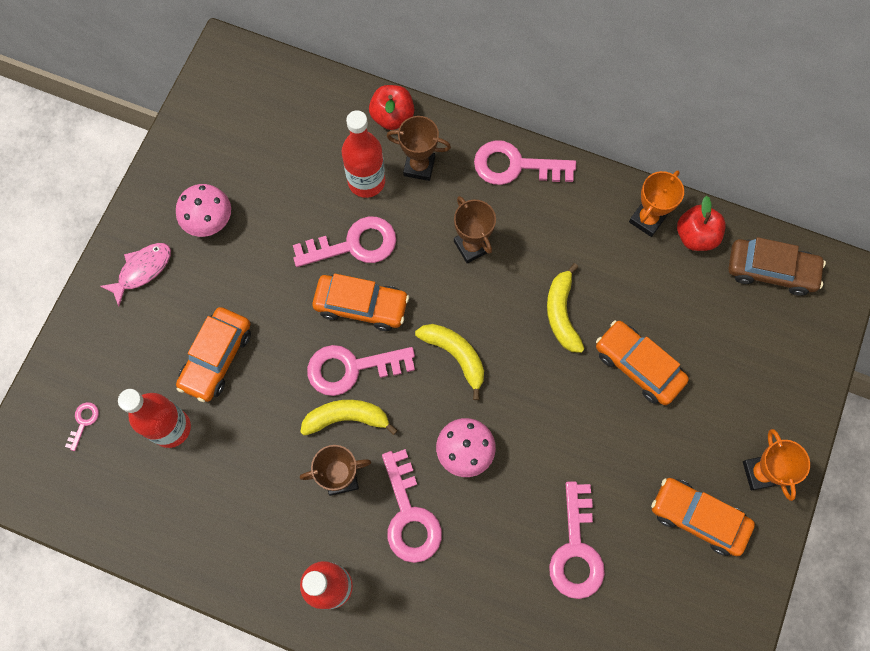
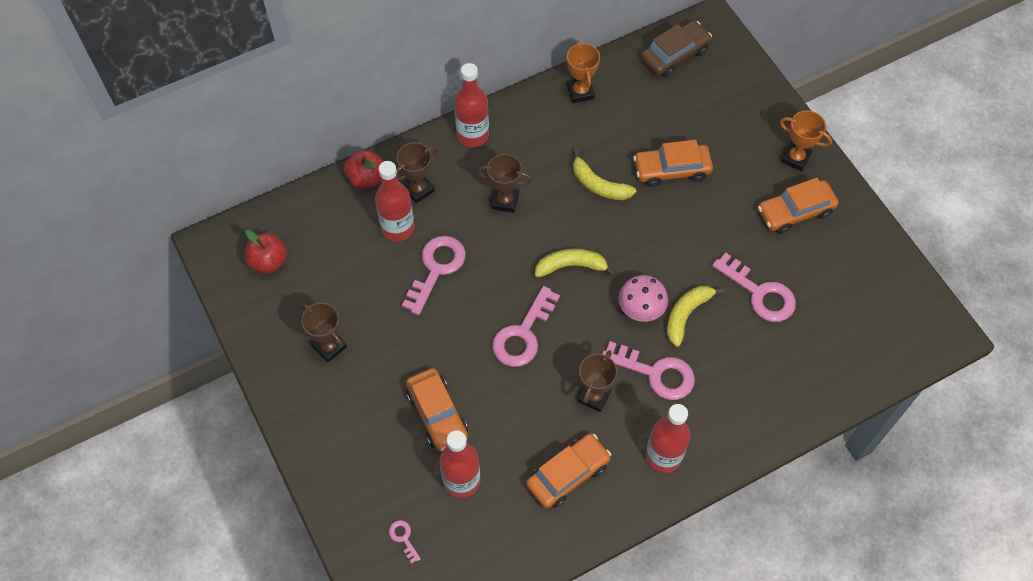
camera: 50 degrees left, 10 degrees down
(142, 270) = (324, 417): pink fish -> none
(209, 220) = (329, 346): pink mushroom -> brown trophy
(346, 418) = (555, 363): yellow banana -> yellow banana (686, 315)
(361, 305) = (484, 296): orange car -> orange car (568, 474)
(514, 166) = (473, 135): pink key -> red bottle
(695, 236) = (616, 75): red apple -> red apple (268, 261)

